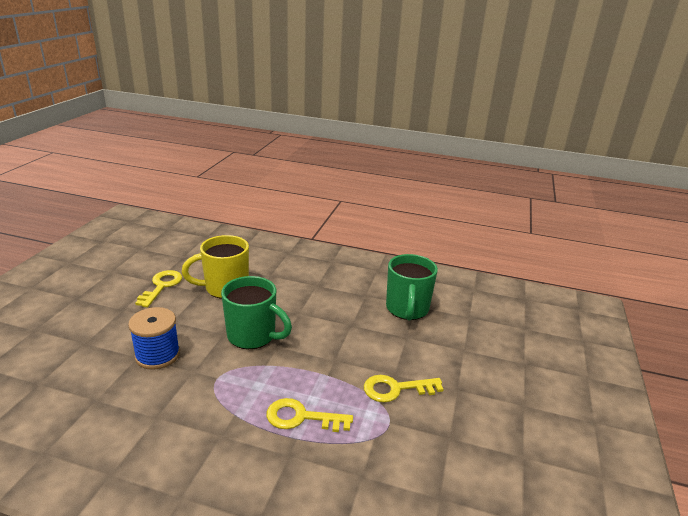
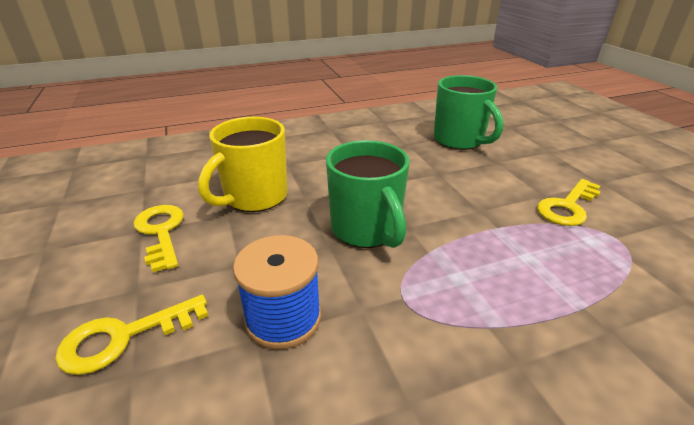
camera: 35 degrees left, 5 degrees up
(253, 336) = (366, 230): green mug -> green mug turned 75 degrees clockwise
(301, 417) = (551, 282): yellow key -> yellow key (124, 337)

